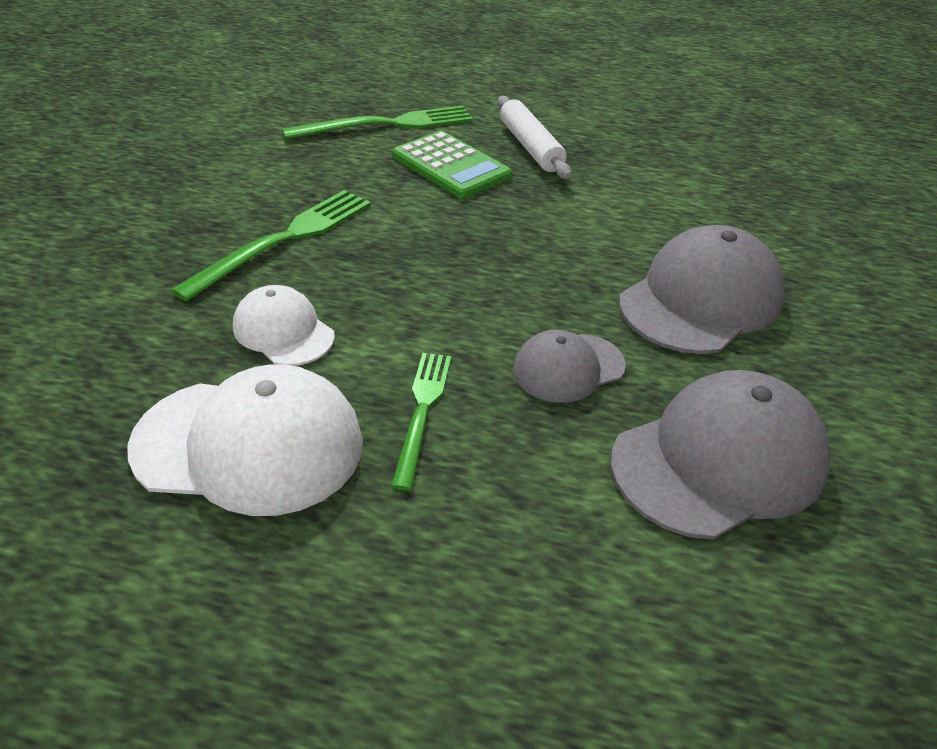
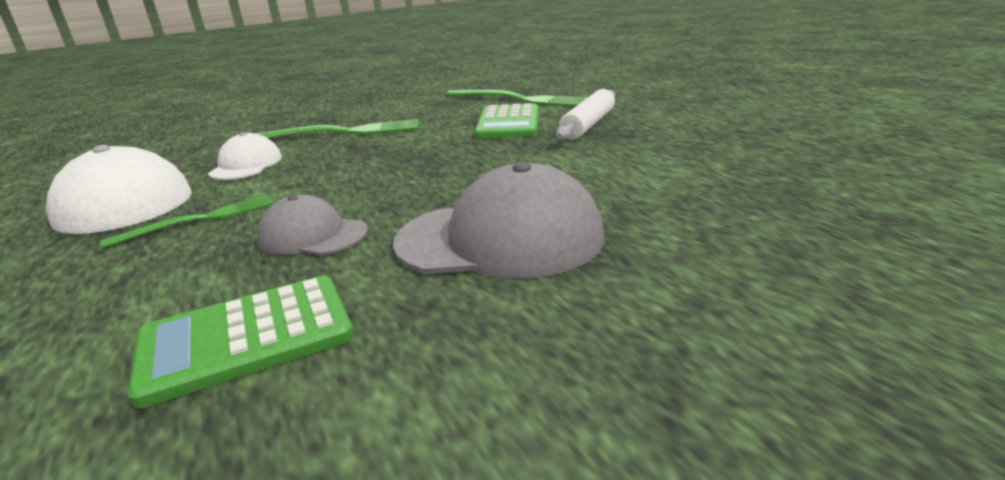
camera: 50 degrees right, 15 degrees down
(719, 461) = (246, 338): grey cap -> green calculator

